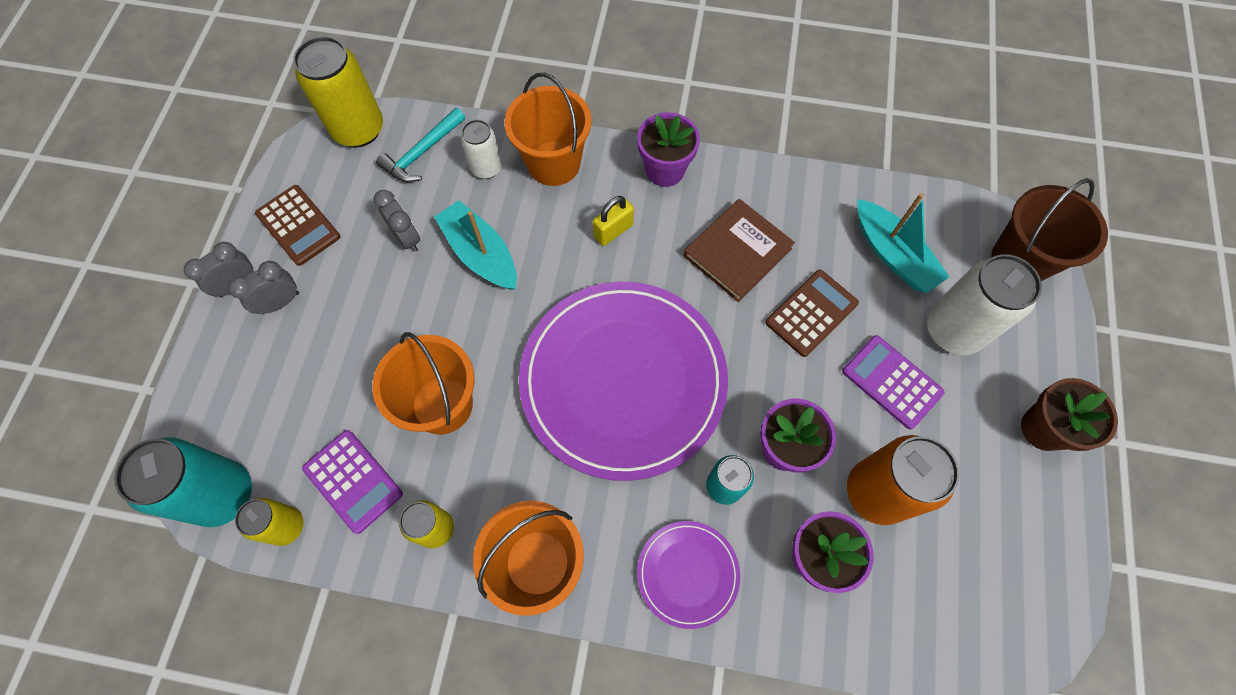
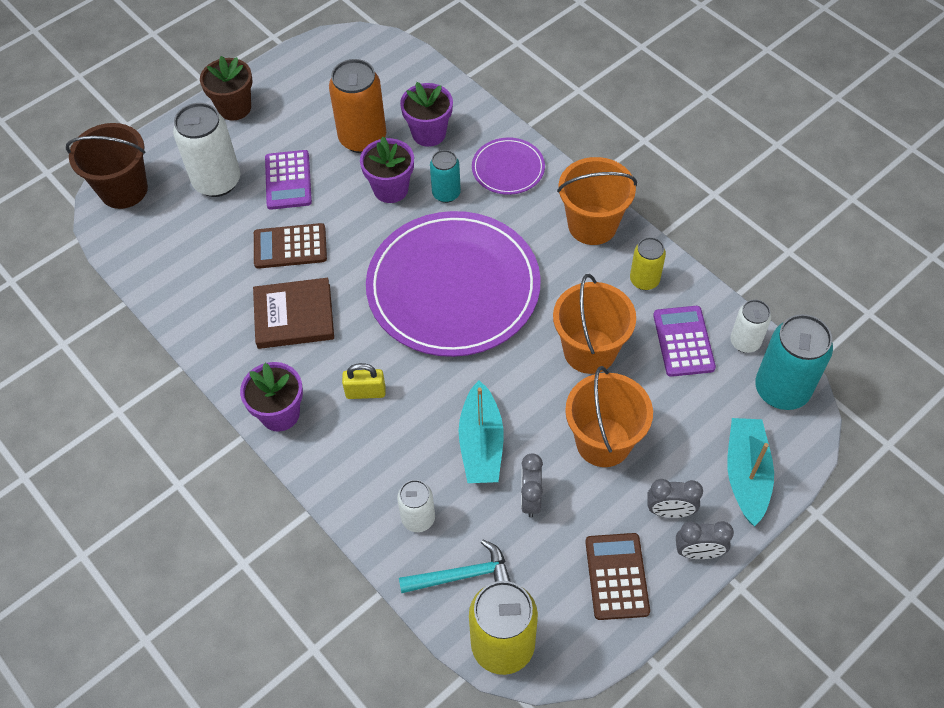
camera: 140 degrees left, 10 degrees down
(287, 526) = (745, 342): yellow can -> white can
(554, 163) = (360, 483): orange bucket -> orange bucket (603, 442)
(893, 255) = (195, 245): turquoise boat -> turquoise boat (746, 474)

